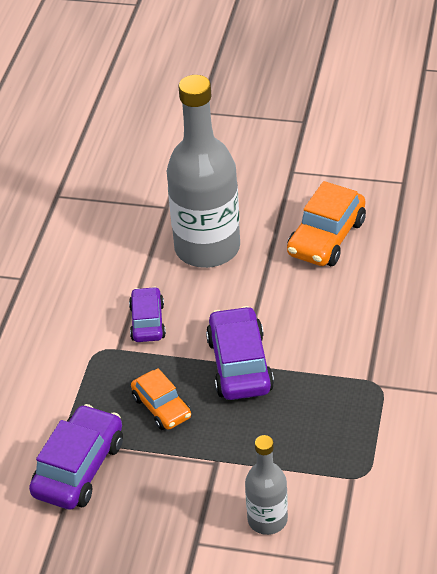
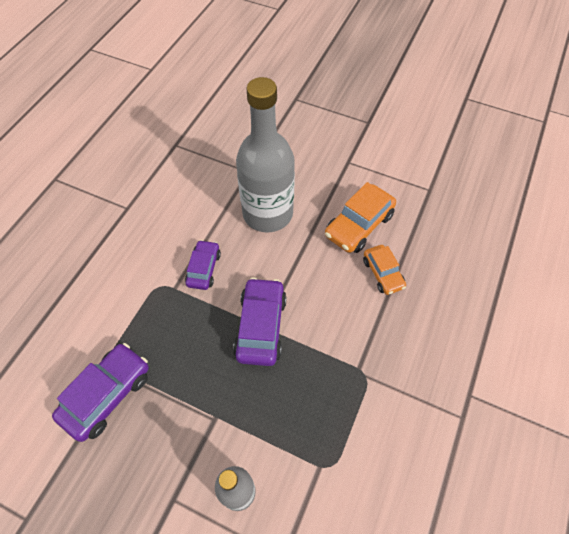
camera: 10 degrees right, 15 degrees up
(161, 407) = (189, 352): orange car -> orange car (383, 273)

